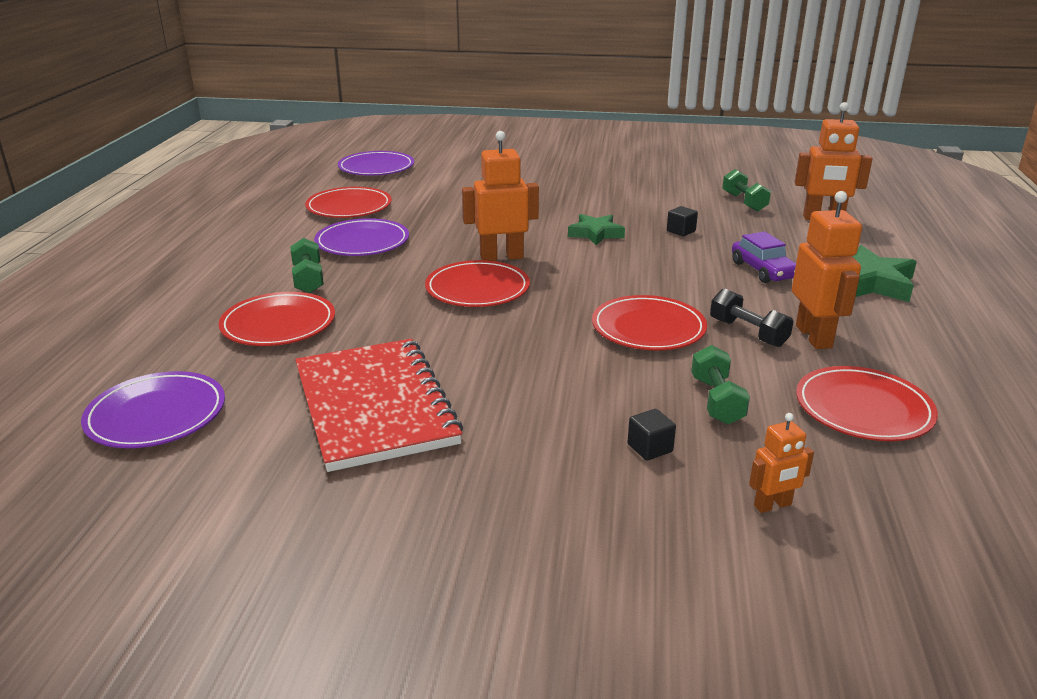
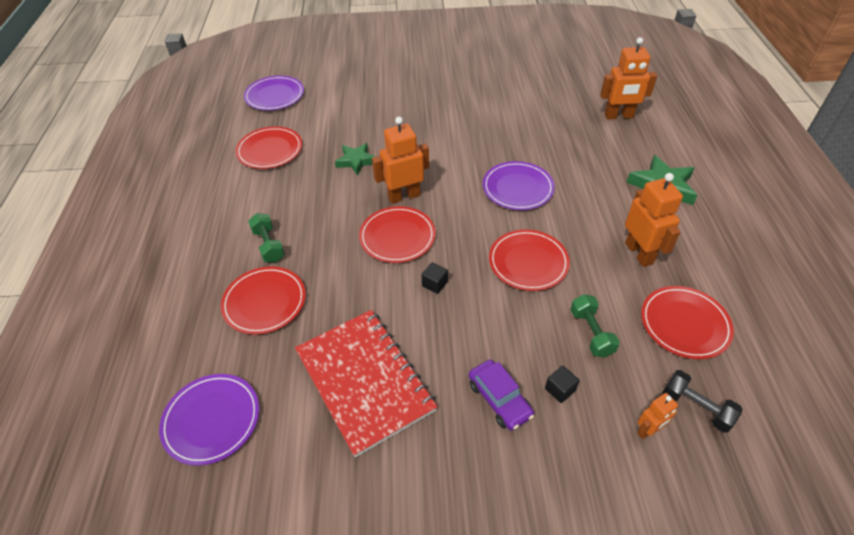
camera: 10 degrees left, 20 degrees up
(362, 242) = (295, 193): purple plate -> purple plate (517, 188)
(595, 234) = (464, 157): green star -> green star (356, 161)
(681, 231) = (524, 146): black cube -> black cube (435, 284)
(744, 202) = (560, 104): green dumbbell -> none
(748, 333) = (595, 256): black dumbbell -> black dumbbell (696, 407)
(763, 270) = (590, 184): purple car -> purple car (499, 399)

